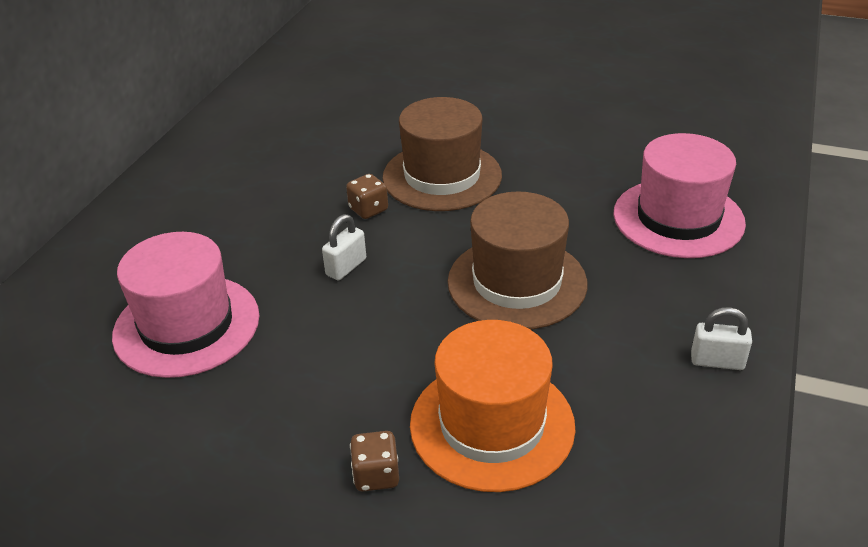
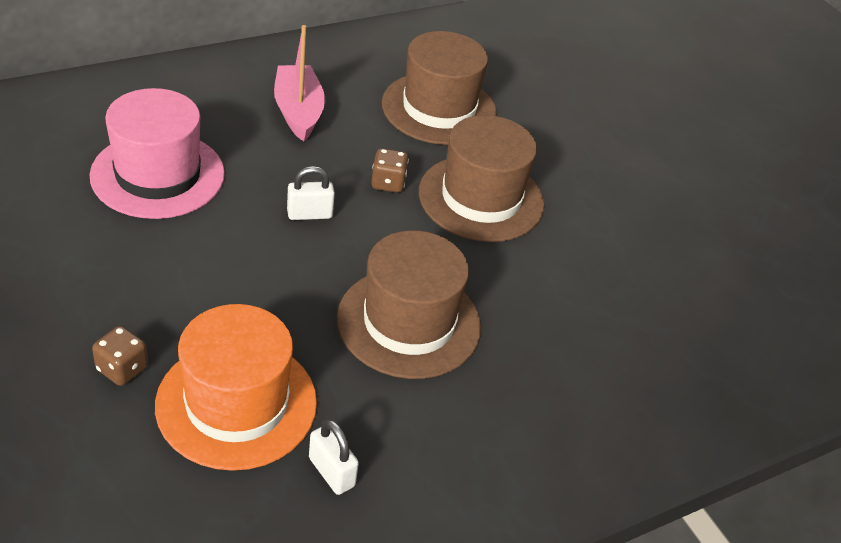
camera: 35 degrees right, 5 degrees up
(231, 208) = (298, 112): none -> pink boat
(329, 141) = (439, 108): none -> brown hat
(678, 218) = (620, 379): pink hat -> none
(717, 361) = (462, 508): white padlock -> white padlock (331, 472)

